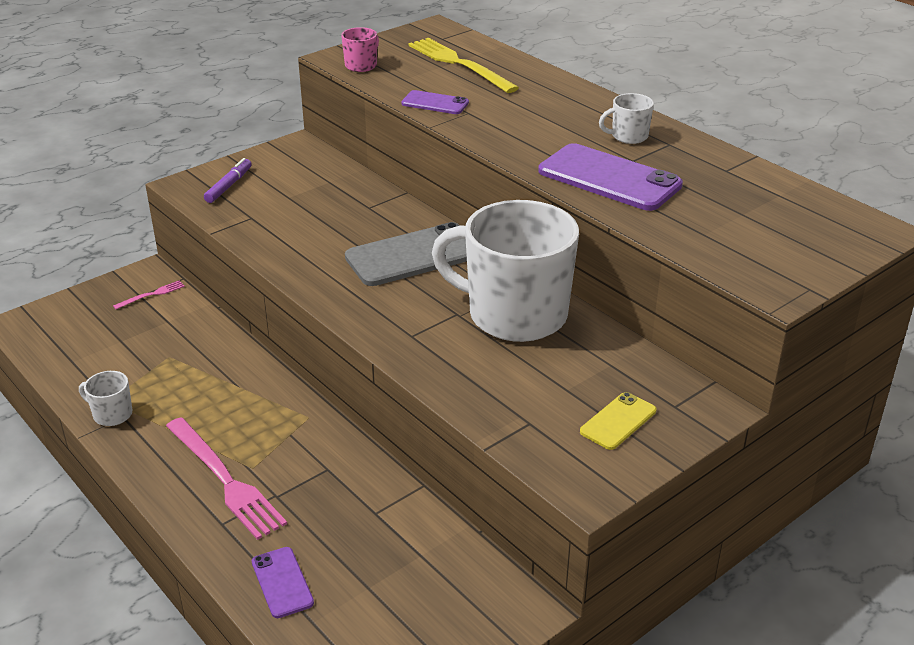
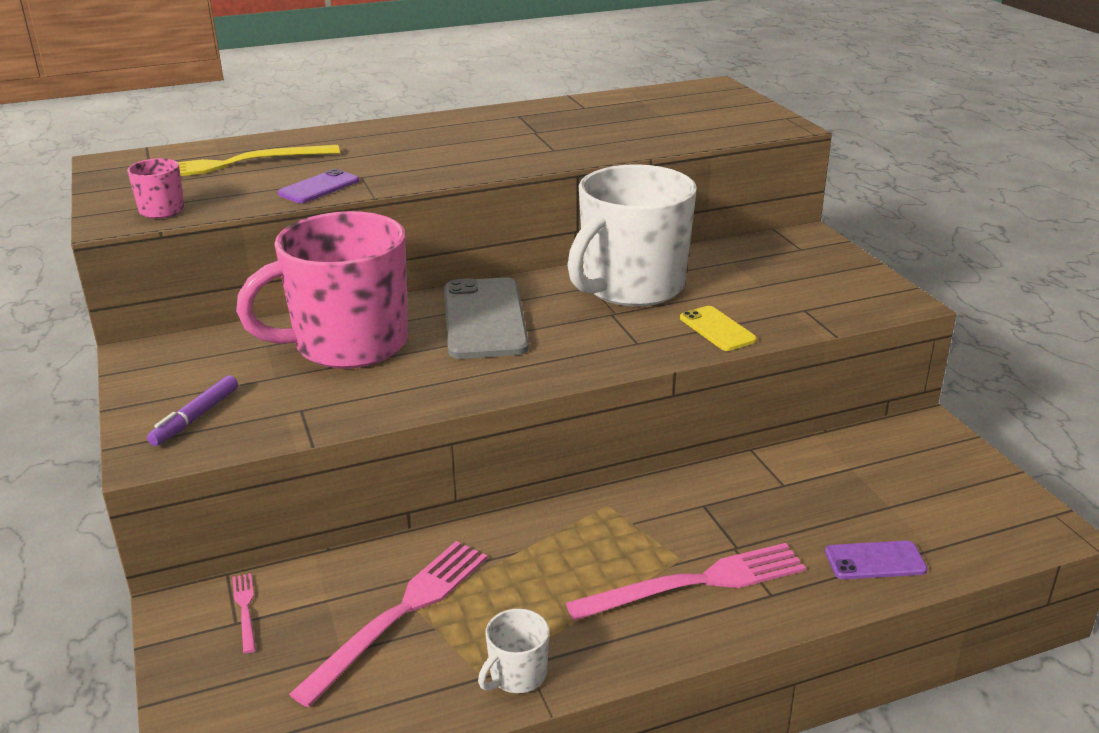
camera: 70 degrees left, 5 degrees down
(160, 353) = (400, 614): none -> pink fork
(229, 186) = (196, 417): purple marker -> purple marker turned 105 degrees counterclockwise
(345, 211) = (348, 344): none -> pink mug
(609, 178) = (563, 144): purple phone -> none
(618, 421) = (814, 273): yellow phone -> yellow phone (717, 329)
(628, 136) = (489, 125): white mug -> none

